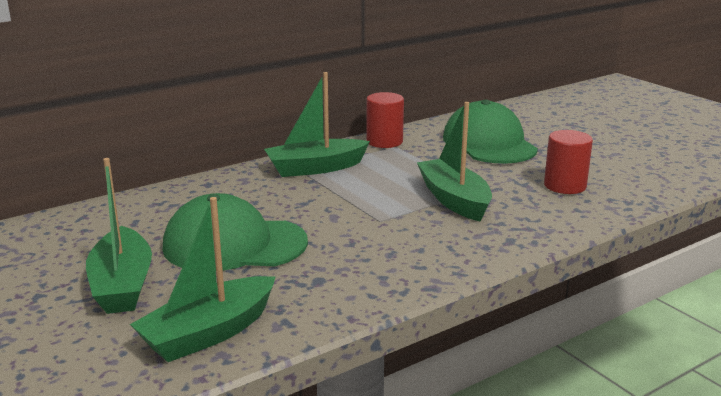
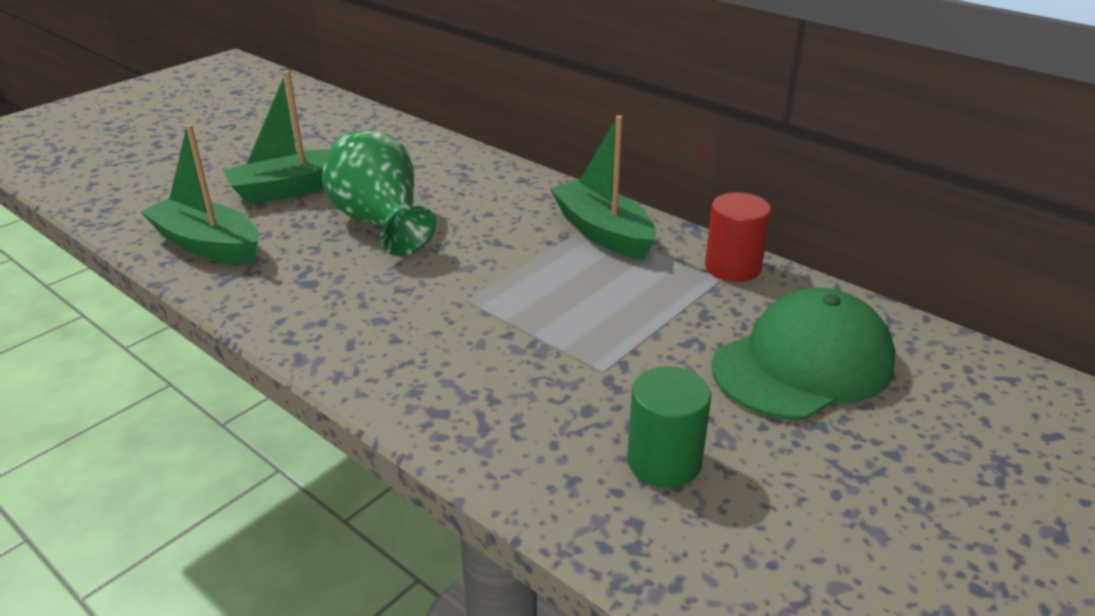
camera: 75 degrees right, 10 degrees up
(234, 244) = (380, 223): green cap -> green vase
(454, 200) = (553, 350): green boat -> none
(565, 186) = (664, 461): red cylinder -> green cylinder

